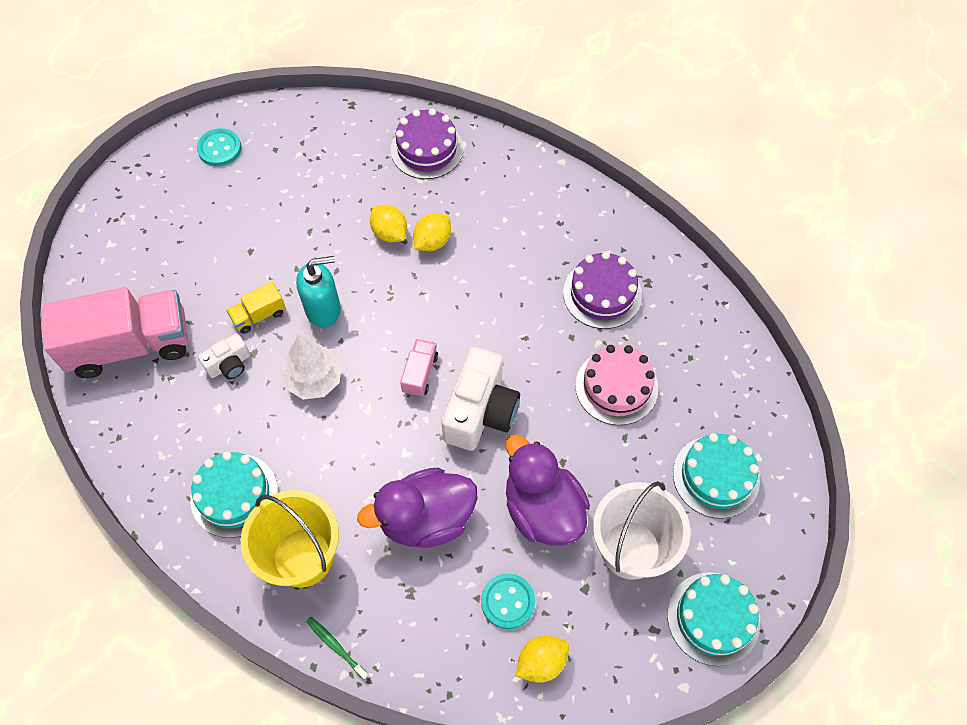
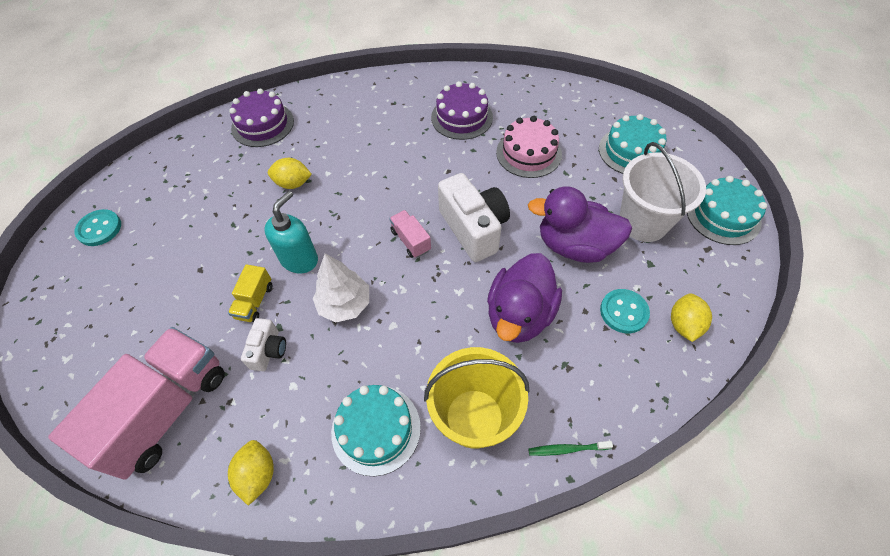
camera: 45 degrees left, 5 degrees down
(432, 242) = (328, 167): yellow lemon -> yellow lemon (258, 475)

